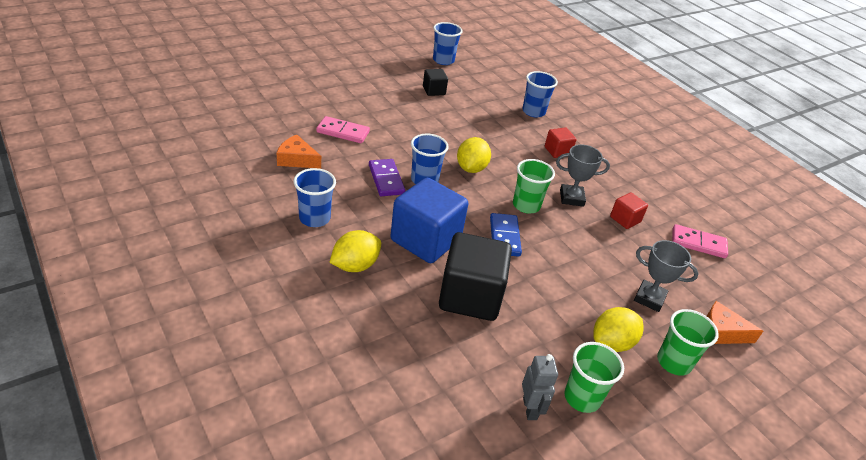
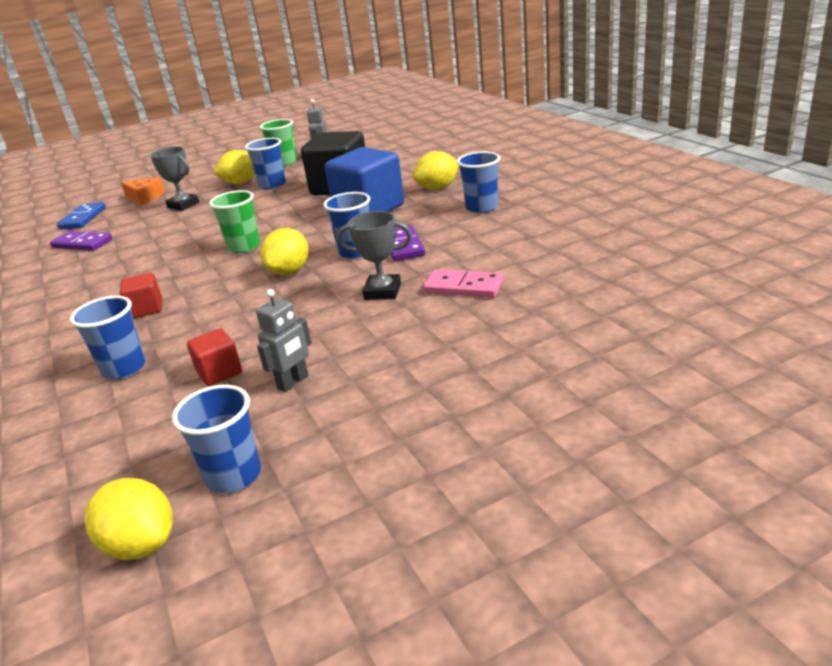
camera: 165 degrees left, 10 degrees down
(296, 159) = (519, 248): orange cheese -> none
(434, 91) = (293, 382): black cube -> grey robot
(465, 47) = (141, 545): none -> yellow lemon
(504, 236) = (286, 221): blue domino -> blue domino (83, 218)
(563, 324) = (272, 185): none -> blue cup
(571, 198) = (182, 260): grey trophy -> grey trophy (382, 291)
(625, 219) = (139, 251): red cube -> red cube (219, 372)
(674, 362) = (203, 181): green cup -> none
(698, 243) = (82, 243): pink domino -> purple domino

